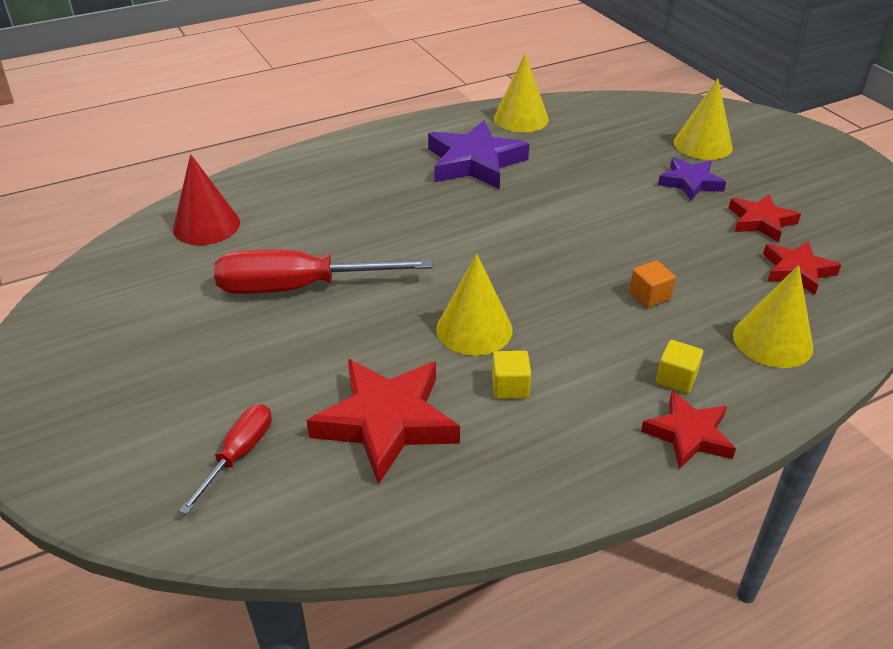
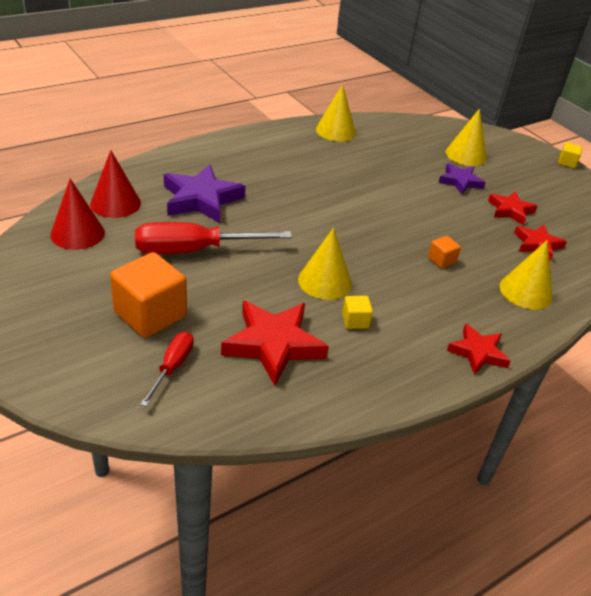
camera: 10 degrees left, 0 degrees up
(148, 267) = (77, 233): none -> red cone
(223, 379) = (150, 314): none -> orange cube
(475, 162) = (307, 162): purple star -> purple star (201, 199)
(676, 378) = (465, 316): yellow cube -> yellow cube (567, 163)

